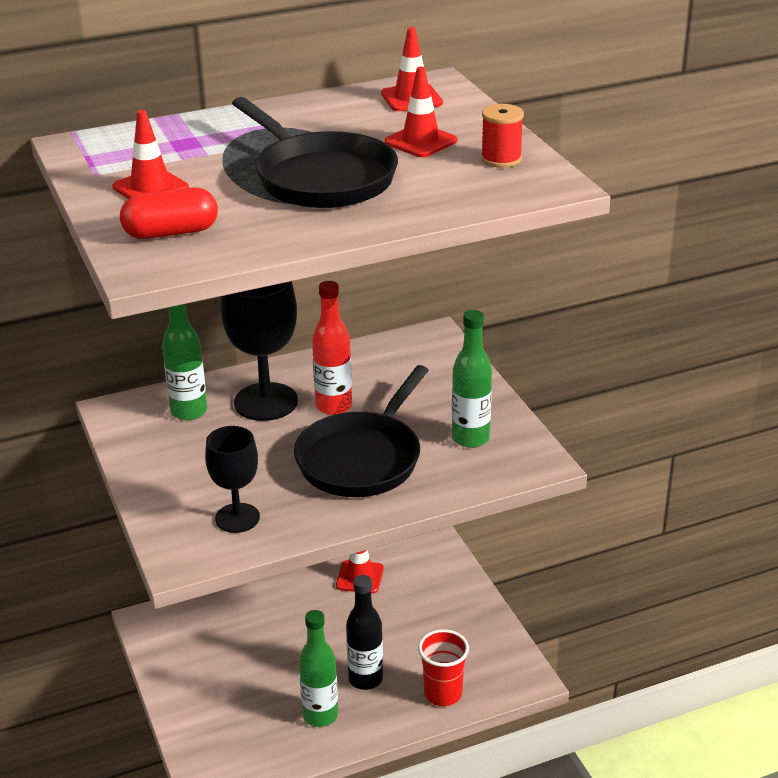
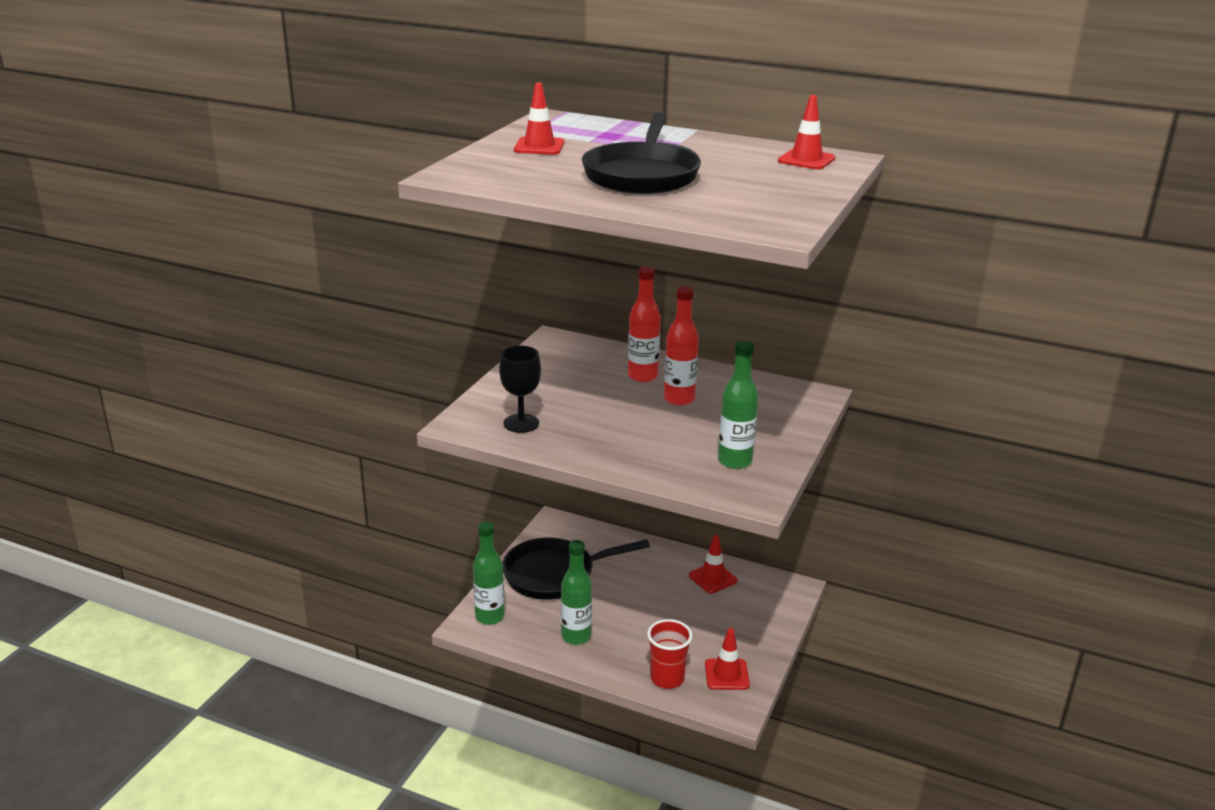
camera: 45 degrees right, 5 degrees down
(171, 233) = (497, 168): red capsule -> none
(189, 411) = (591, 359): green bottle -> green bottle (489, 617)
(266, 402) = (642, 376): black goblet -> red bottle
(362, 458) = (645, 434): black pan -> black pan (554, 574)
(365, 679) = (631, 636): black bottle -> none
(420, 141) = (752, 181): red traffic cone -> red traffic cone (727, 674)
(501, 159) = (782, 207): red spool -> none

